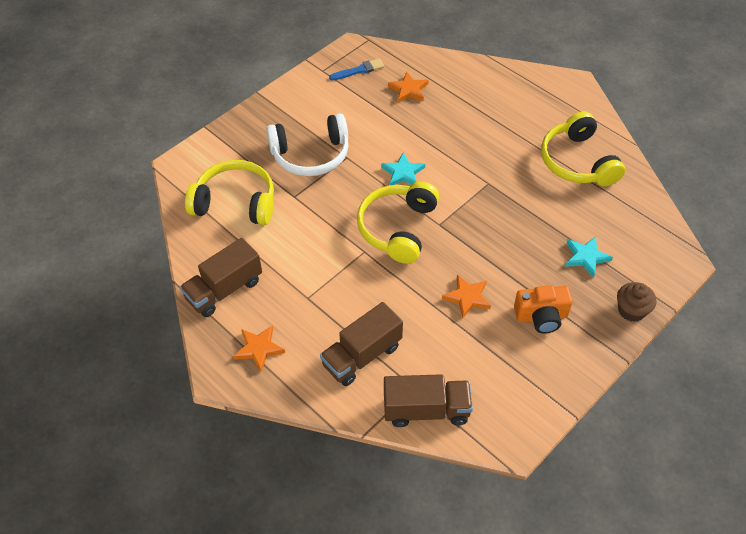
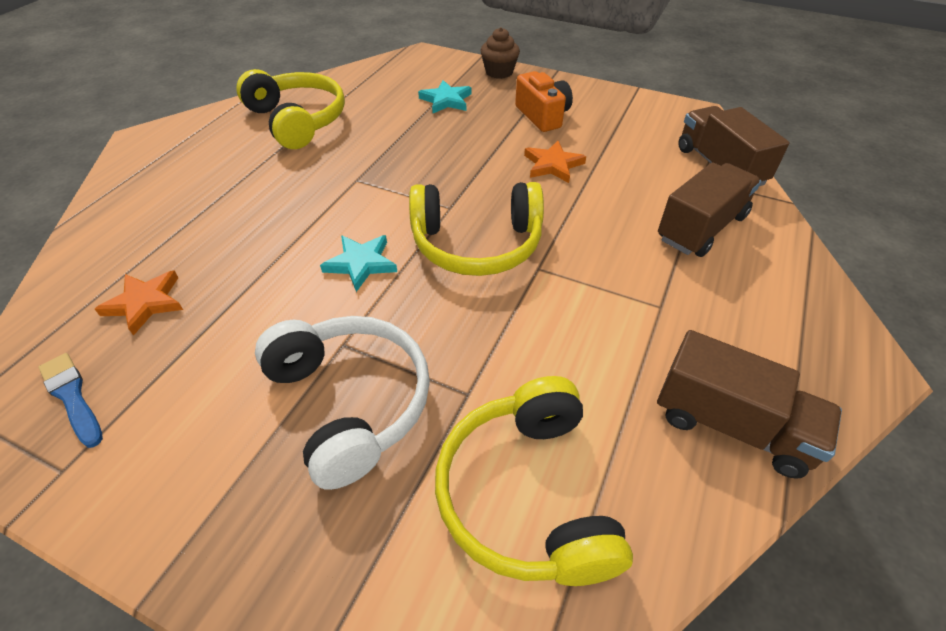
camera: 110 degrees left, 5 degrees down
(259, 349) = (787, 334): orange star -> none
(362, 356) = (701, 228): brown truck -> brown truck turned 75 degrees counterclockwise
(577, 162) = (297, 120): yellow headphones -> yellow headphones turned 90 degrees counterclockwise

